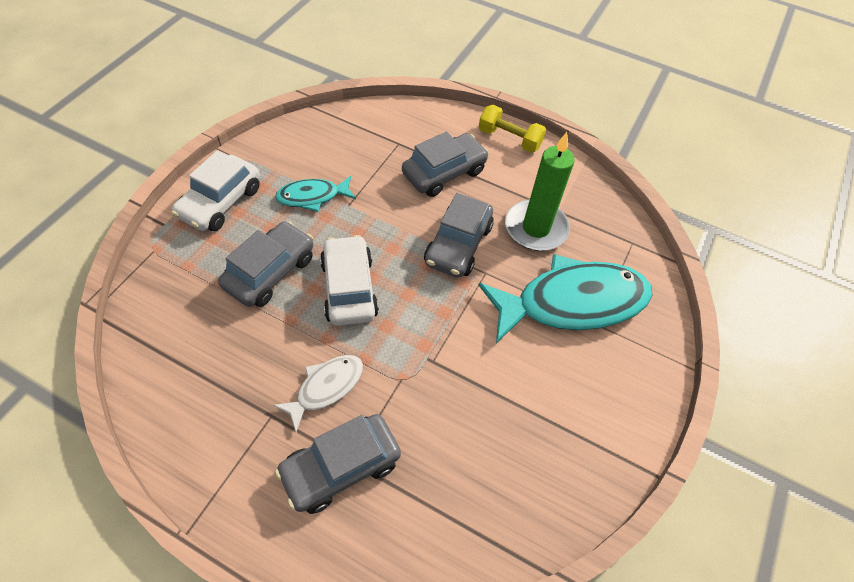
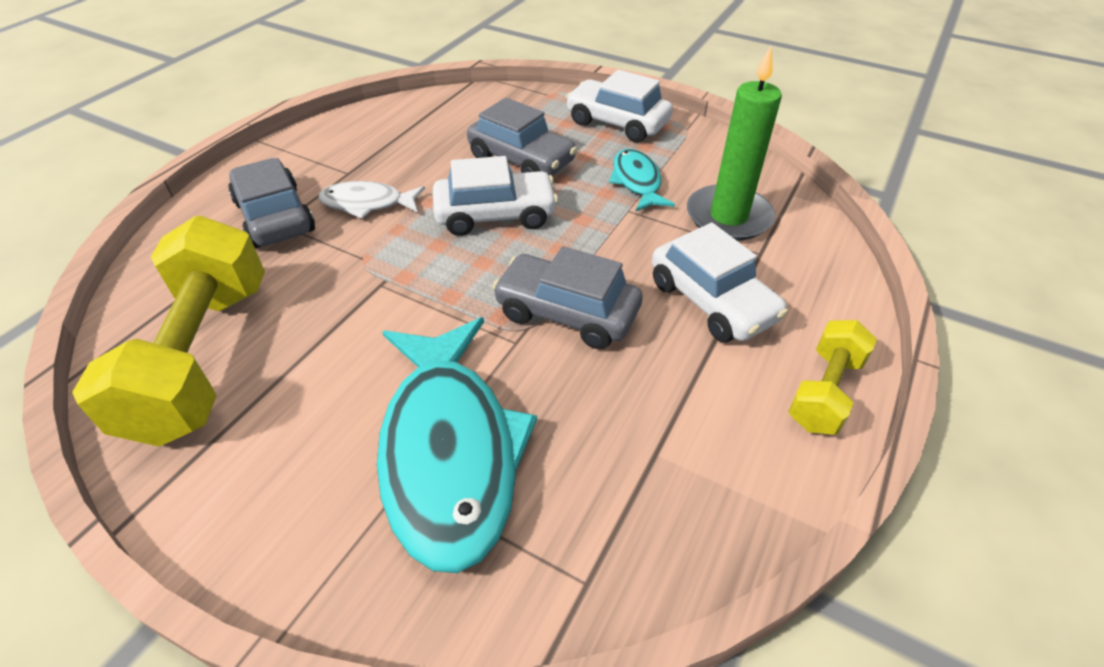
camera: 95 degrees right, 10 degrees down
(326, 388) = (367, 203): white fish -> white fish turned 135 degrees clockwise
(444, 172) = (712, 301): grey car -> white car
(518, 472) = (203, 358): none -> yellow dumbbell
(536, 228) = (609, 414): green candle -> green candle (728, 217)

